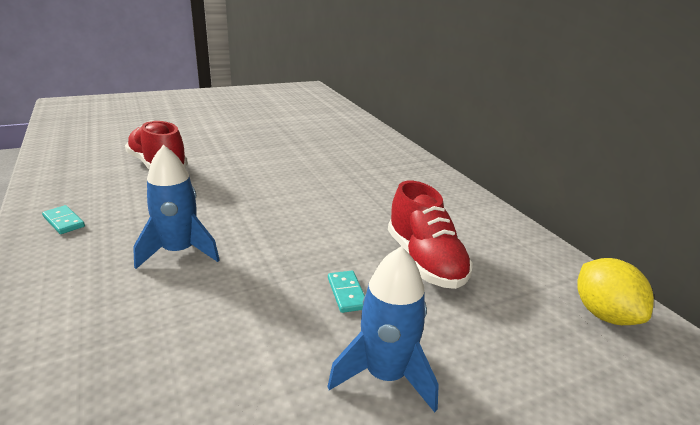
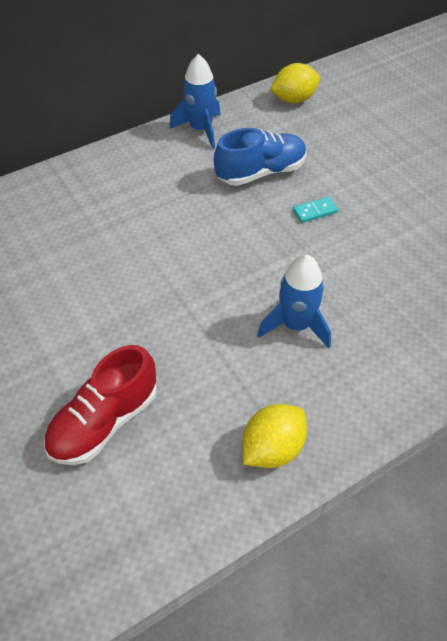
camera: 95 degrees left, 25 degrees up
(63, 222) = (272, 448): turquoise domino -> yellow lemon
(385, 375) = (382, 189): blue rocket -> blue rocket (200, 129)
(425, 261) = (261, 172): red shoe -> blue shoe

